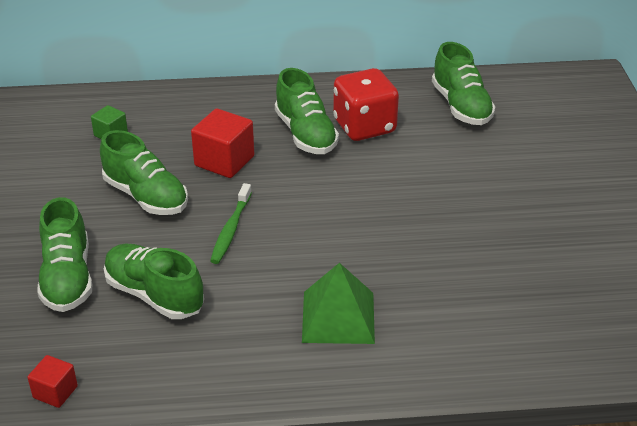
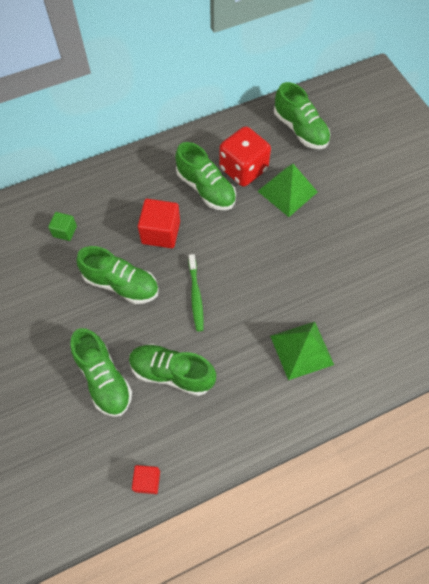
camera: 20 degrees left, 25 degrees up
(410, 159) = (287, 191): none -> green pyramid

